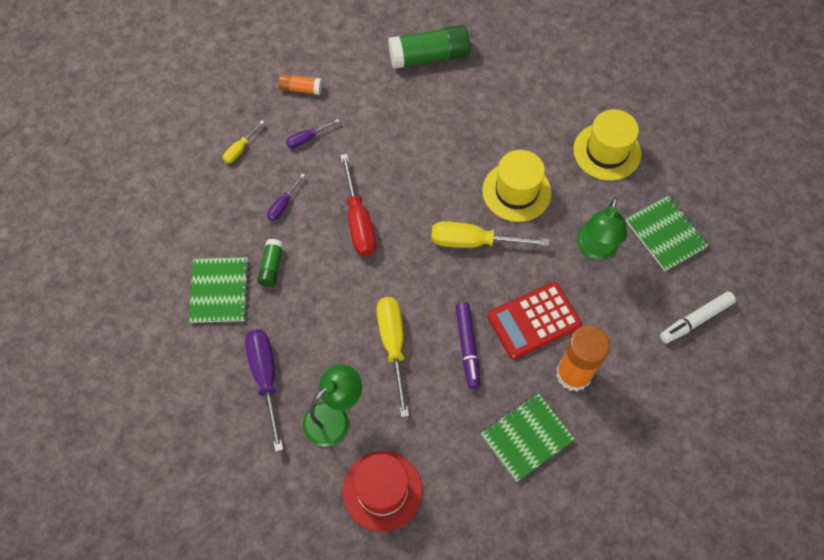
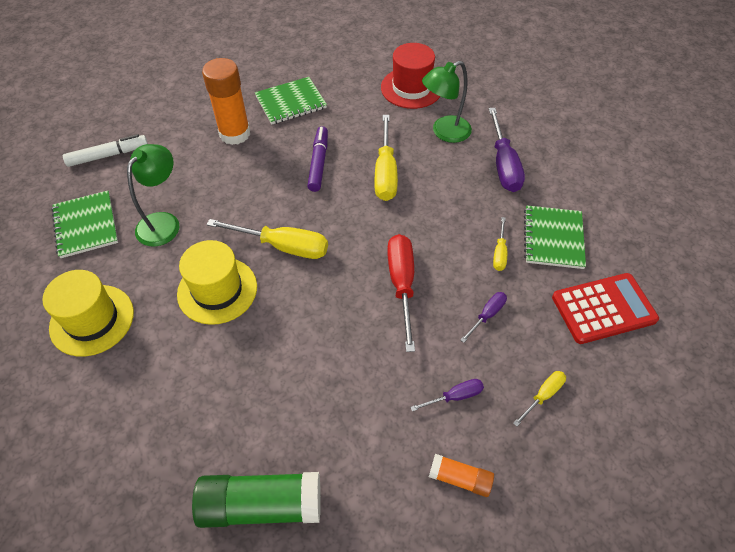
camera: 170 degrees left, 10 degrees down
(271, 266) = (499, 253): green glue stick -> yellow screwdriver
(533, 321) = (251, 174): red calculator -> red calculator (603, 308)

